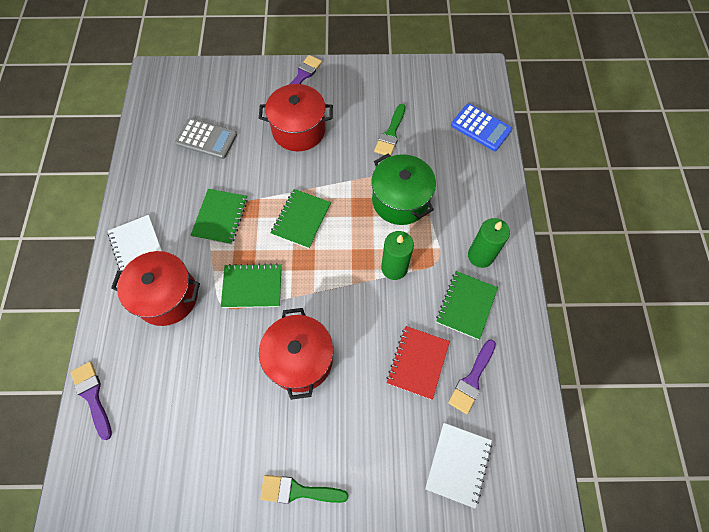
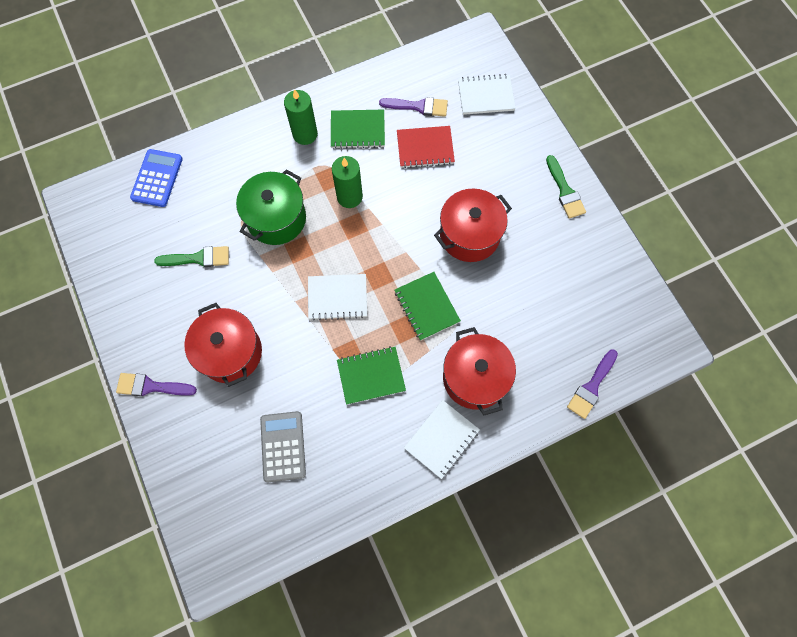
camera: 115 degrees left, 5 degrees up
(301, 219) = (337, 297): green notebook -> white notebook

